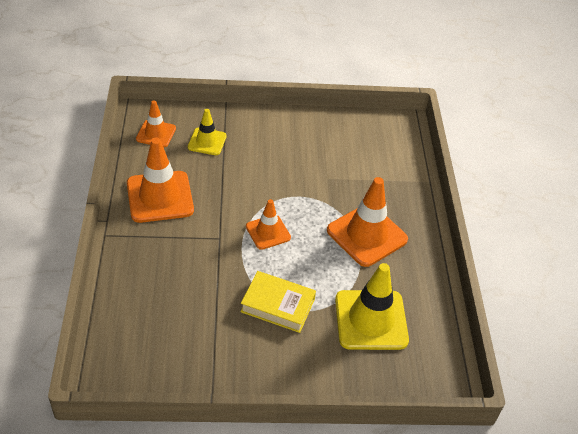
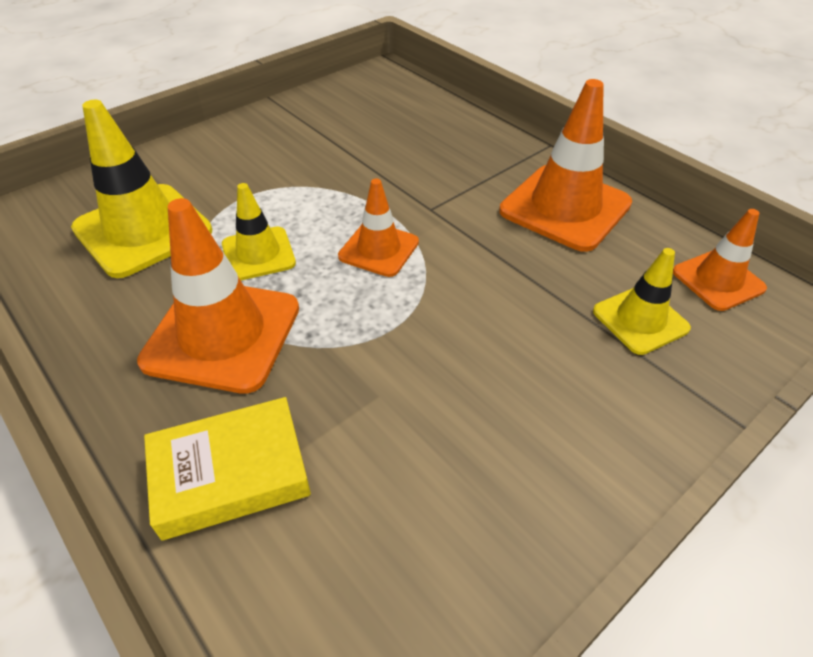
camera: 145 degrees right, 0 degrees up
(277, 305) = (280, 185): yellow book -> yellow book (230, 473)
(324, 266) = (258, 254): none -> yellow traffic cone

